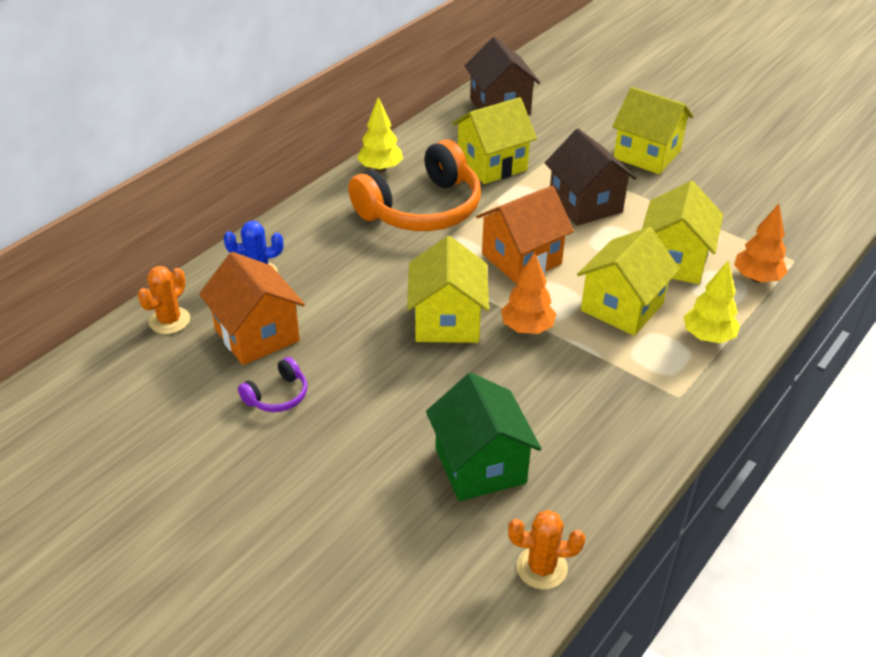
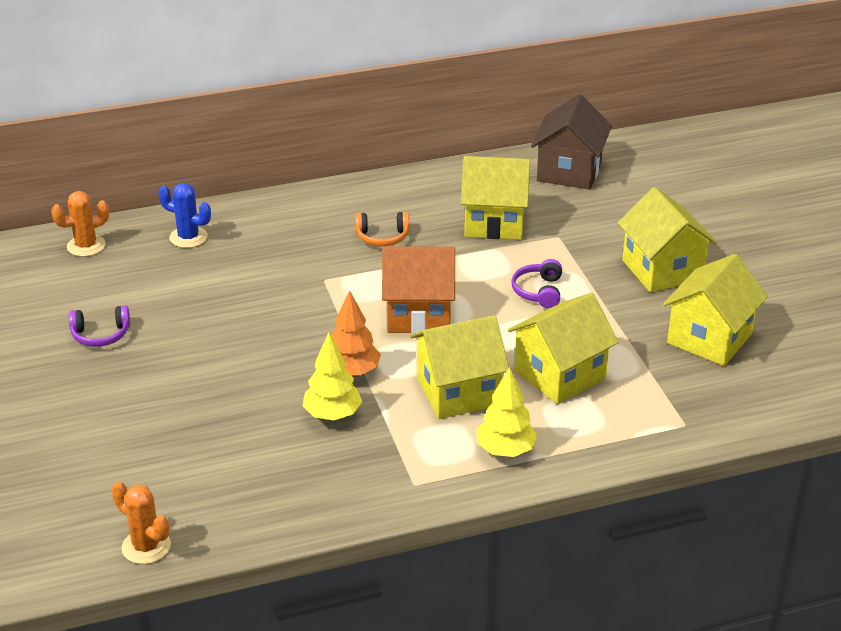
camera: 35 degrees right, 5 degrees down
(257, 335) = (136, 284): orange house -> none
(380, 168) = (388, 188): yellow tree -> yellow tree (332, 415)
(422, 209) = (382, 237): orange headphones -> orange headphones, size x0.43
(447, 321) = (292, 337): yellow house -> yellow house (709, 338)
(480, 465) = (188, 455): green house -> none
(585, 204) = (538, 291): brown house -> purple headphones
(756, 278) = (622, 424): orange tree -> none

